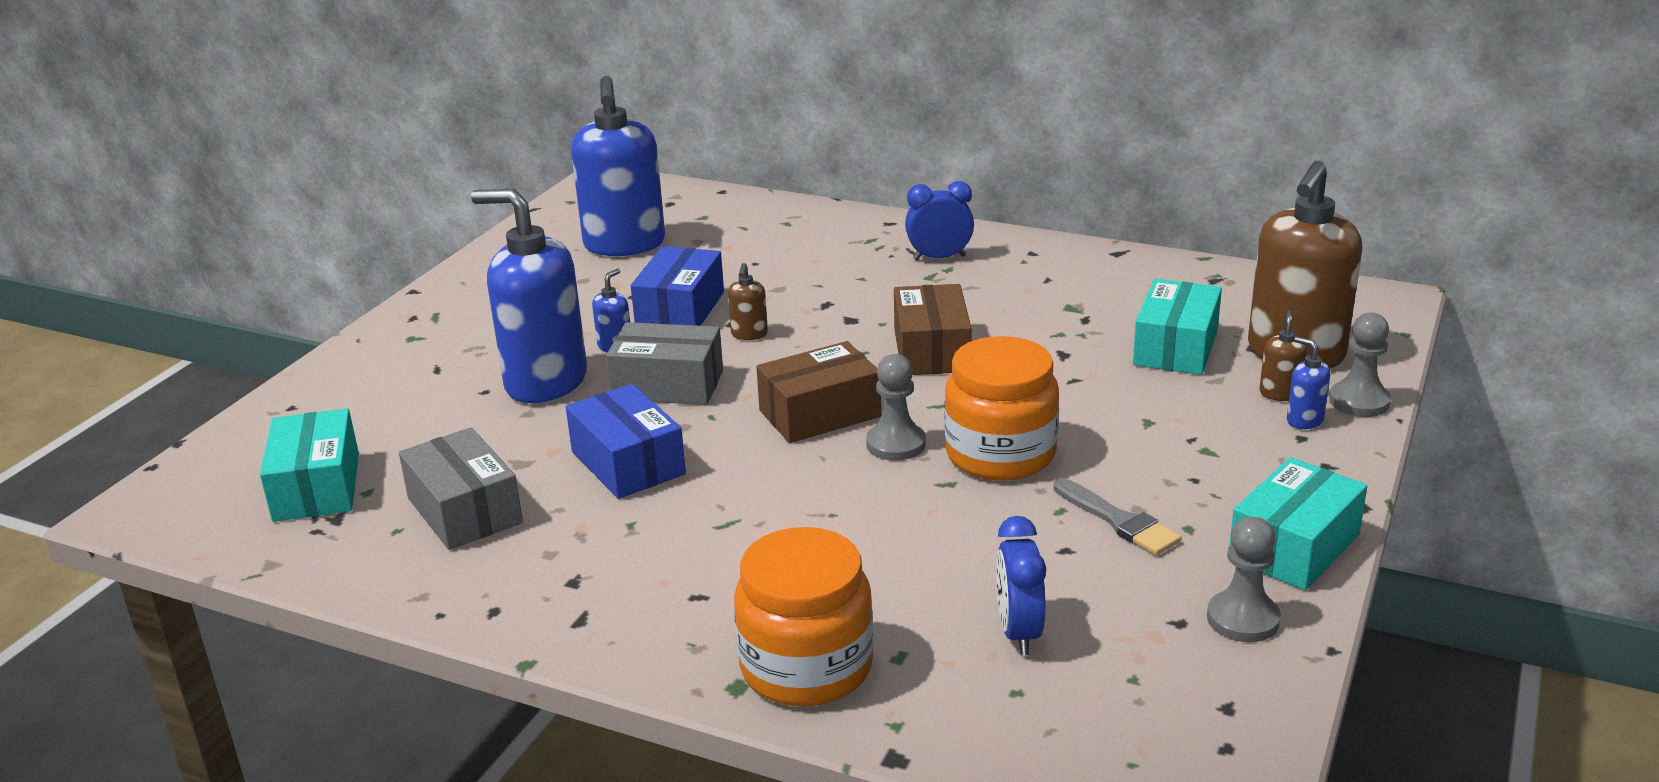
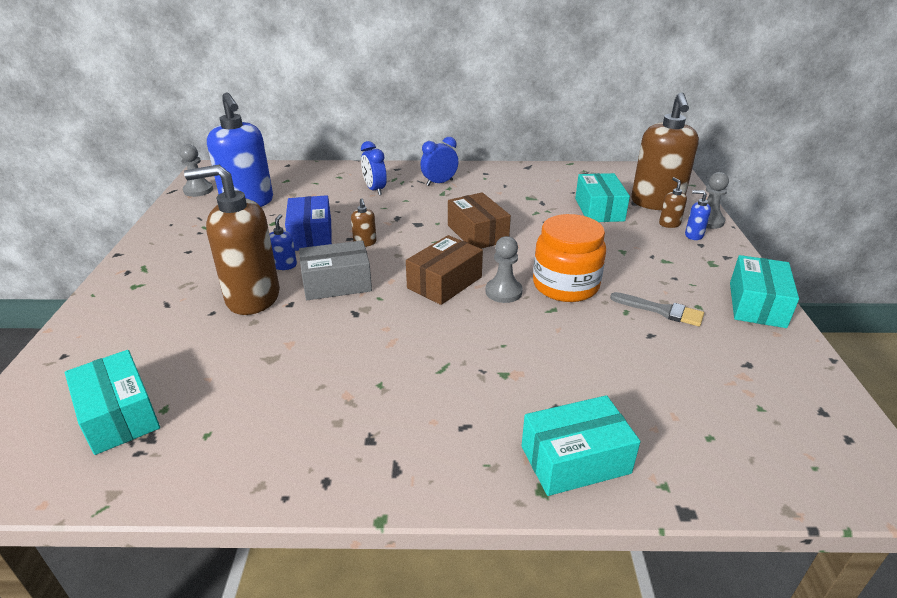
camera: 25 degrees left, 5 degrees up
(465, 510) = (252, 405): grey box -> none
(545, 382) = (252, 298): blue soap dispenser -> brown soap dispenser
(628, 463) = (347, 341): blue box -> none
(806, 667) = (575, 460): orange jar -> turquoise box
(1018, 632) = (674, 396): blue clock -> blue clock (375, 190)
(1243, 619) = (776, 353): grey pawn -> grey pawn (198, 190)

